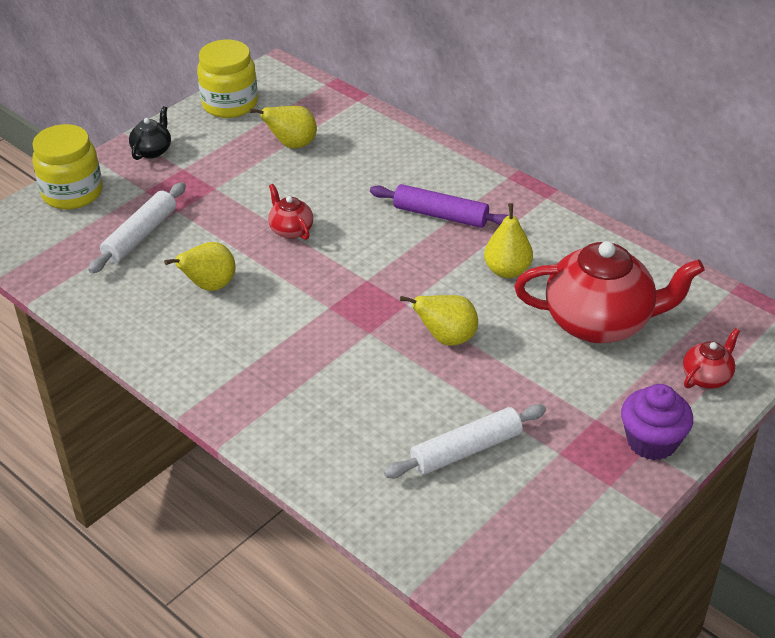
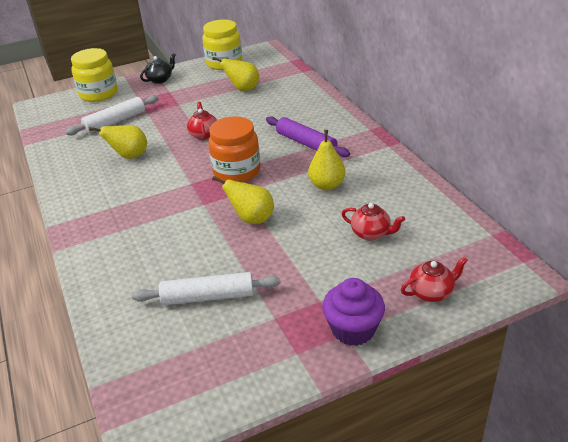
camera: 25 degrees right, 5 degrees down
(378, 276) = (237, 171): none -> orange jar
(600, 322) = (371, 233): red teapot -> red teapot, size x0.45

